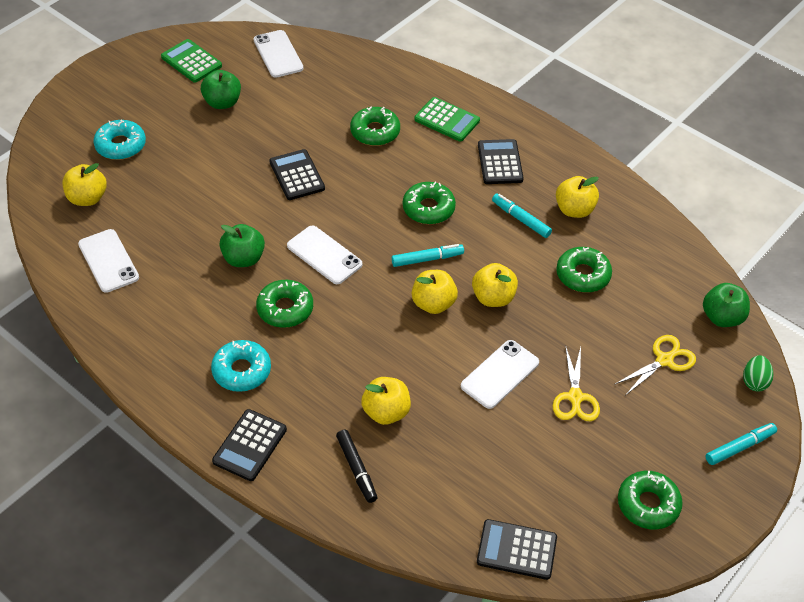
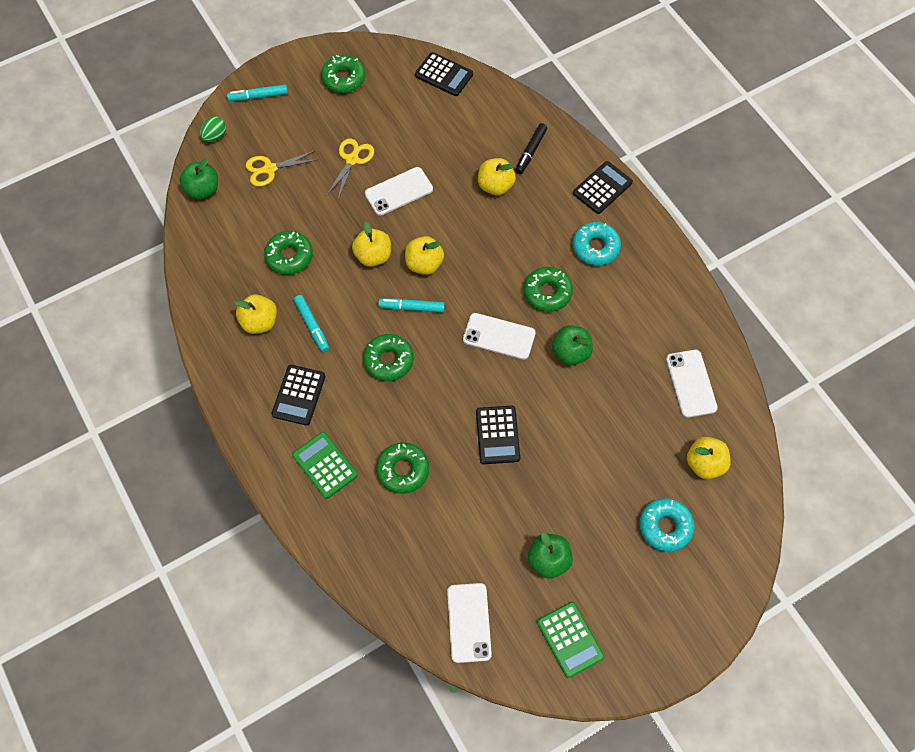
camera: 160 degrees left, 15 degrees up
(324, 255) = (499, 336): white phone -> white phone turned 45 degrees counterclockwise
(356, 469) = (530, 151): black marker -> black marker turned 150 degrees counterclockwise

